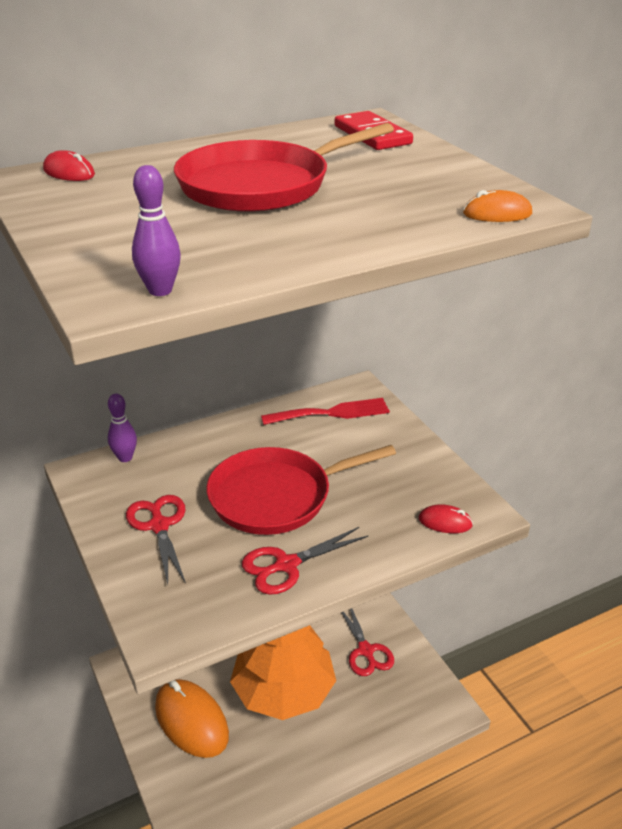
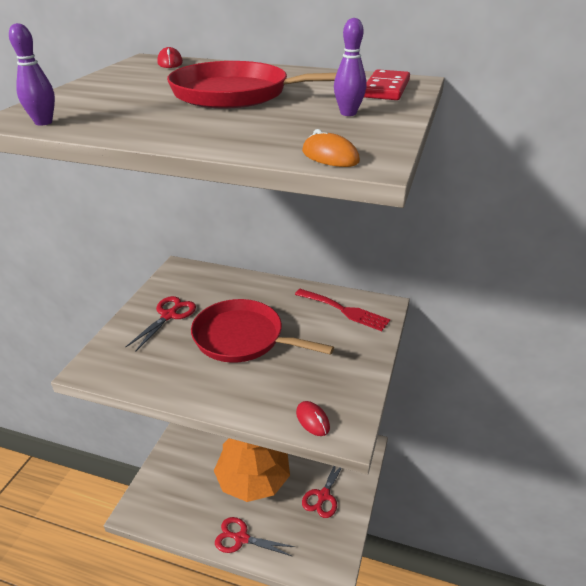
camera: 45 degrees right, 0 degrees up
(125, 458) = (205, 272): purple bowling pin -> purple bowling pin (348, 113)
(191, 721) = (195, 457): orange mouse -> none
(286, 565) = (191, 378): red scissors -> red scissors (241, 538)

